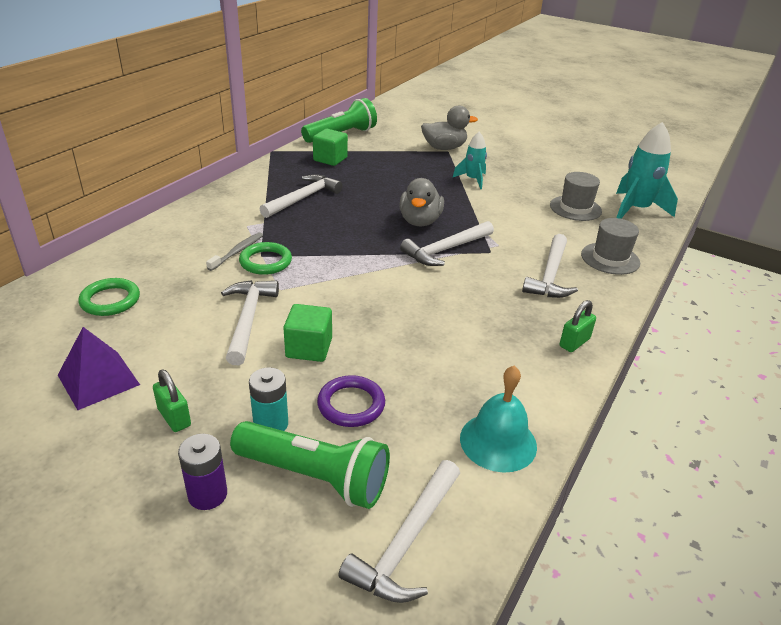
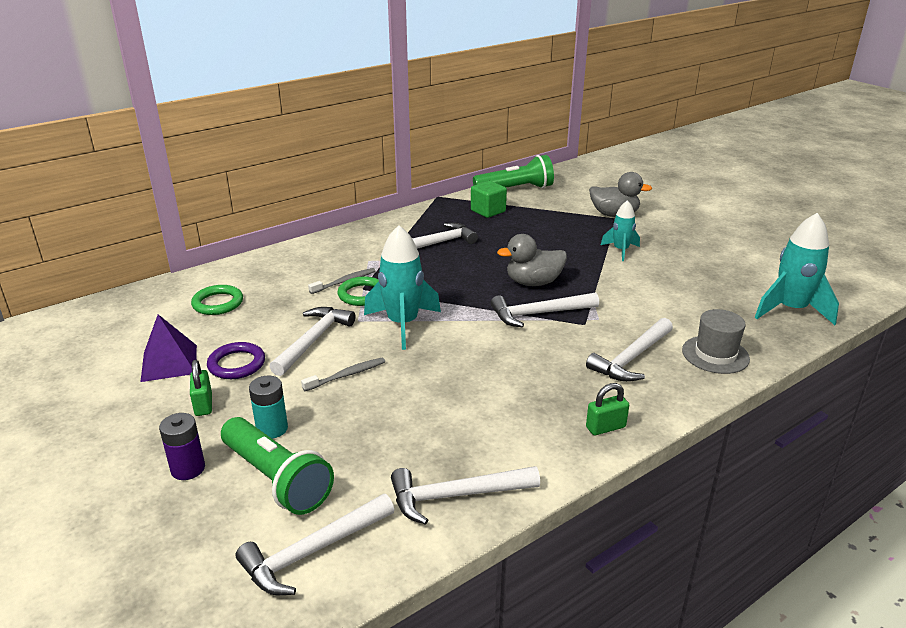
camera: 25 degrees right, 5 degrees down
(309, 348) = (347, 375): green cube -> grey toothbrush
(327, 284) = (402, 324): none -> turquoise rocket
(351, 404) = (348, 430): purple ring -> purple ring (236, 364)
(420, 221) = (533, 282): grey duck -> grey duck turned 45 degrees clockwise
(498, 442) = (456, 495): turquoise bell -> white hammer
(575, 208) = (716, 296): grey hat -> none

